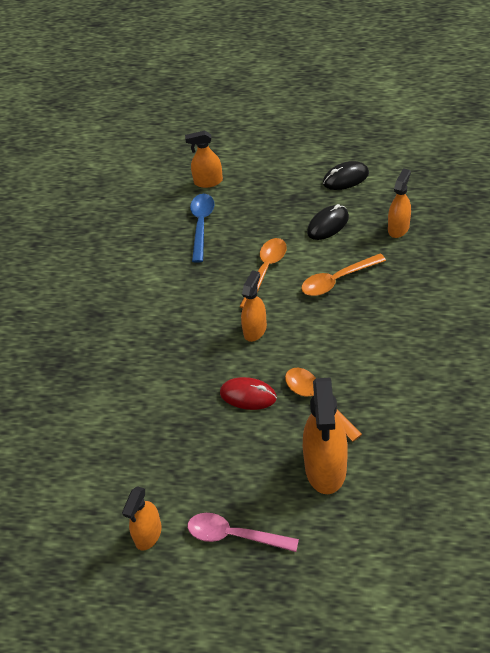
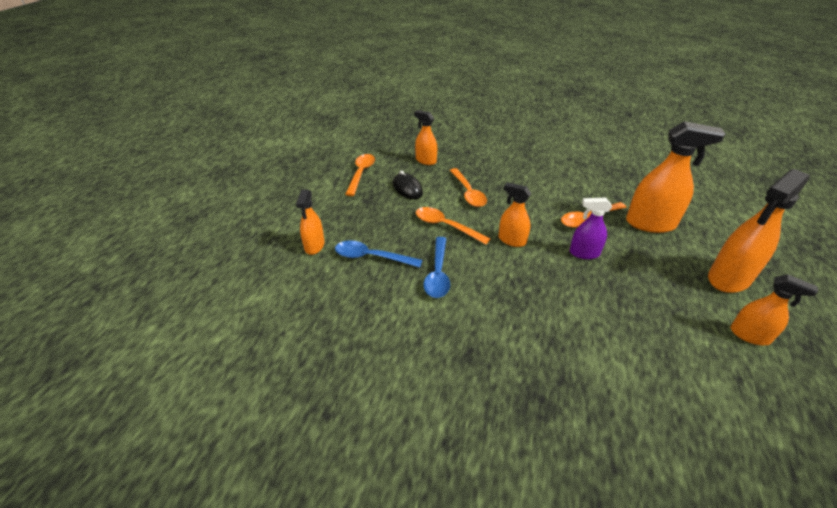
camera: 85 degrees left, 10 degrees down
(188, 277) = (438, 273): none -> blue spoon
(234, 535) = (728, 278): pink spoon -> orange spray bottle
(248, 395) = (584, 253): red mouse -> purple spray bottle
(345, 178) = (361, 174): black mouse -> orange spoon

